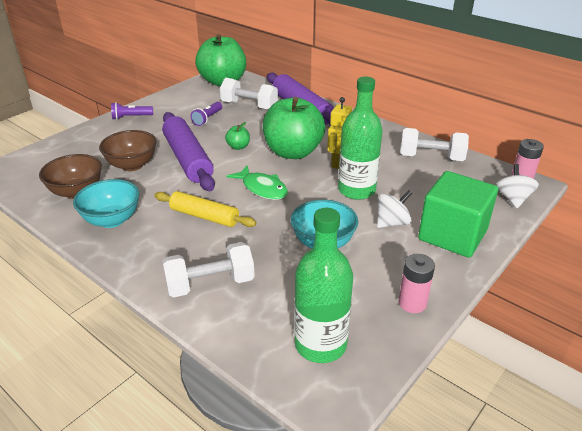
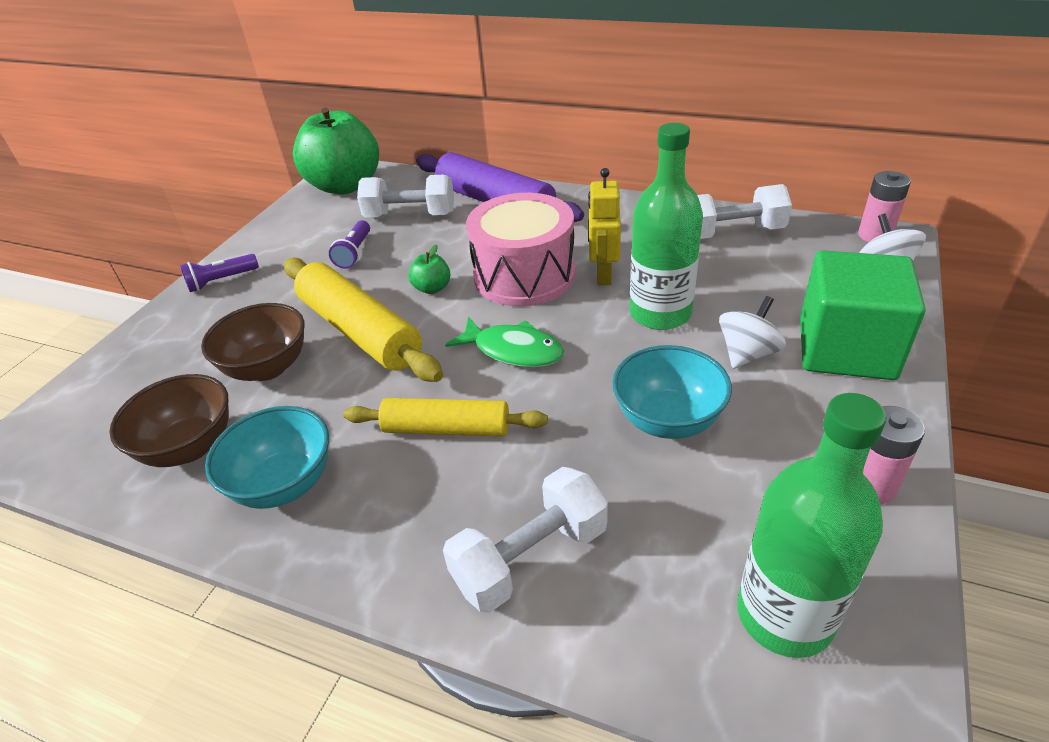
camera: 15 degrees left, 5 degrees up
(188, 159) = (360, 331): purple rolling pin -> yellow rolling pin
(293, 152) = (524, 275): green apple -> pink drum

